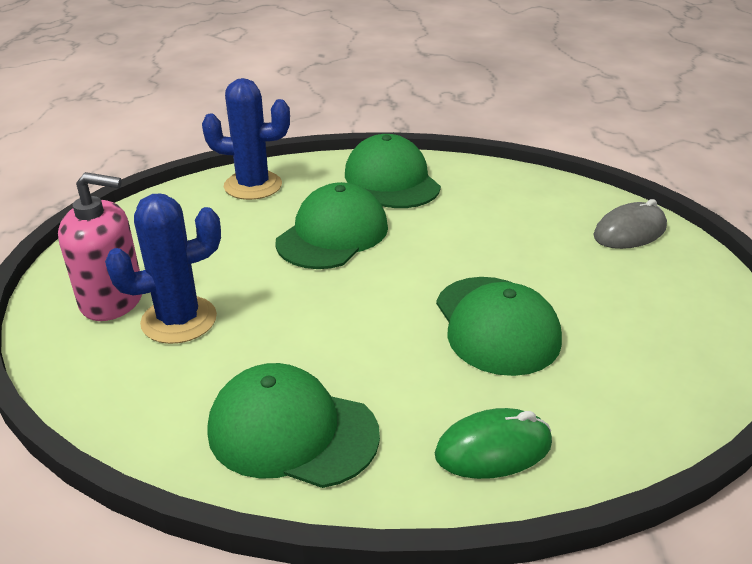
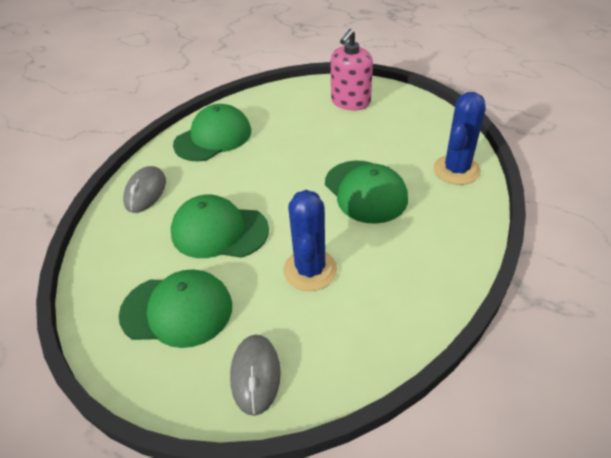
camera: 120 degrees right, 10 degrees up
(179, 320) = (317, 119): blue cactus -> blue cactus (310, 270)
(391, 180) = (431, 248): green cap -> green cap (177, 310)
(493, 449) = (145, 192): green mouse -> grey mouse

